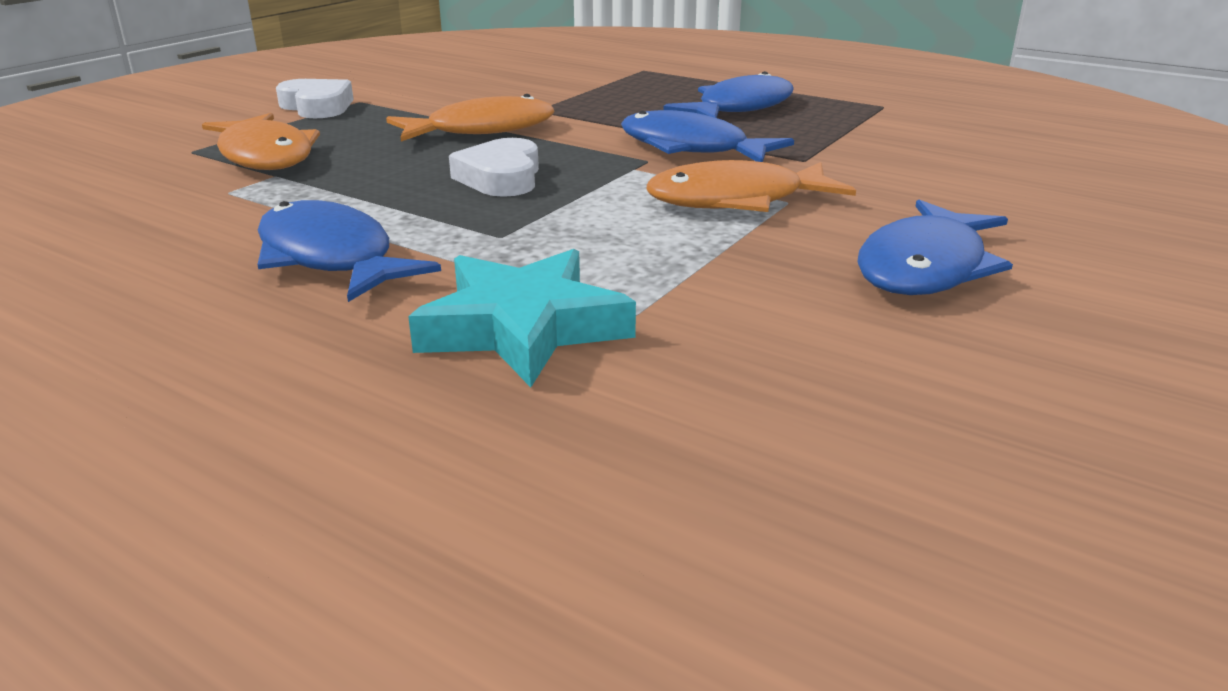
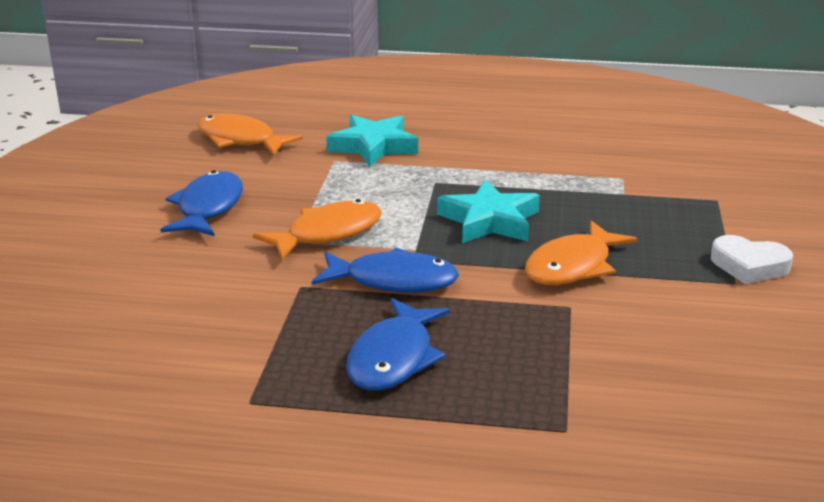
camera: 155 degrees right, 0 degrees up
(266, 156) = (663, 206): orange fish -> orange fish (240, 140)
(330, 258) = (496, 156): blue fish -> none
(501, 177) = (489, 221): white heart -> turquoise star

